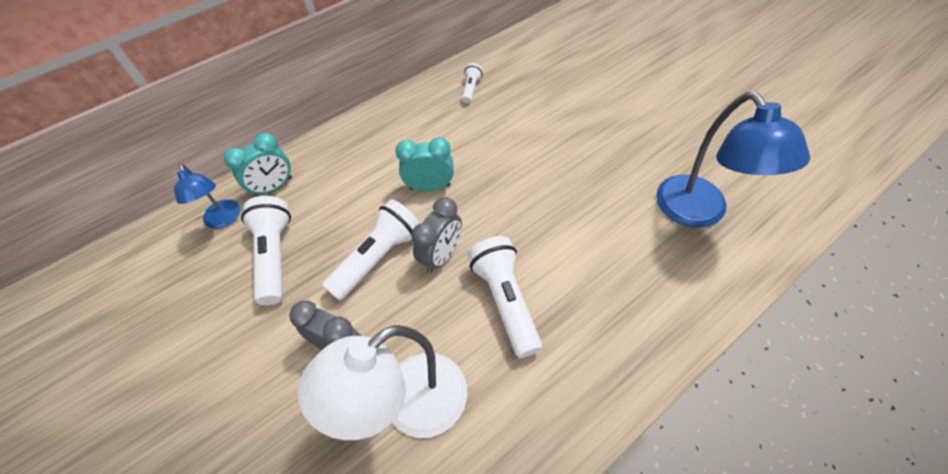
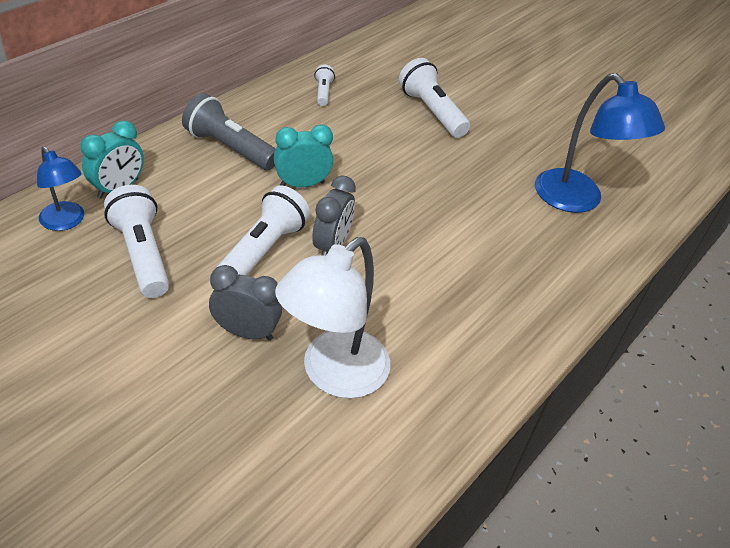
camera: 20 degrees left, 10 degrees down
(376, 147) = (229, 148): none -> grey flashlight
(505, 301) = (408, 281): white flashlight -> white flashlight (431, 112)

